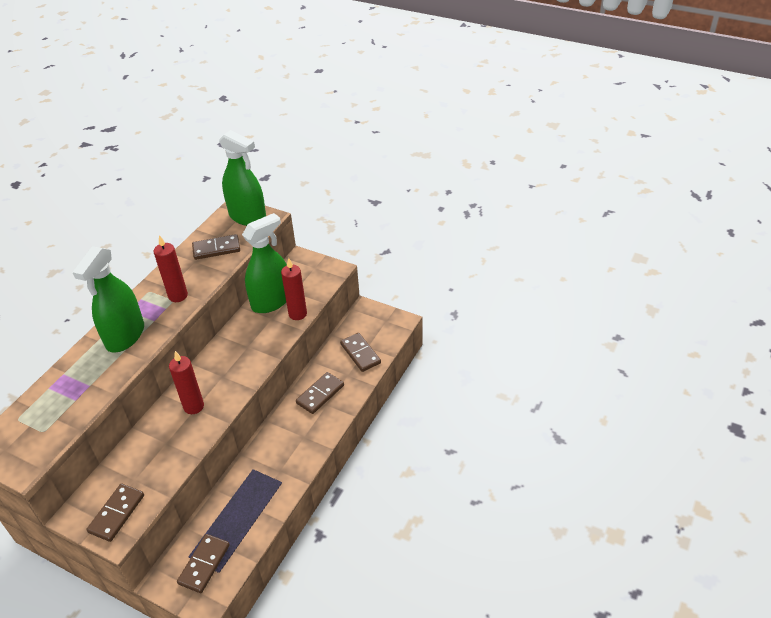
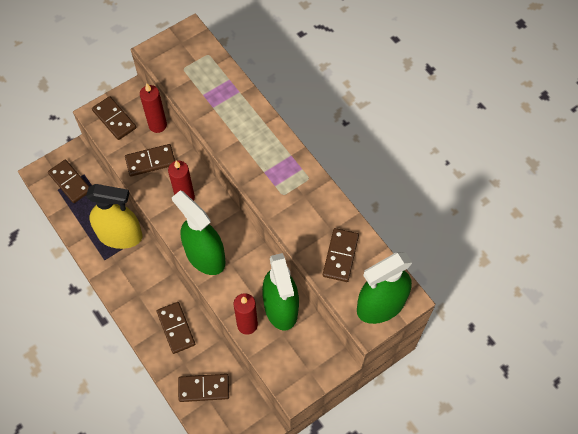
camera: 115 degrees right, 20 degrees up
(125, 336) = (257, 145): green spray bottle -> green spray bottle (205, 256)
(161, 453) = (150, 161): none -> brown domino
(178, 296) = (286, 200): red candle -> red candle (157, 125)
(249, 482) = (120, 235): none -> yellow spray bottle

